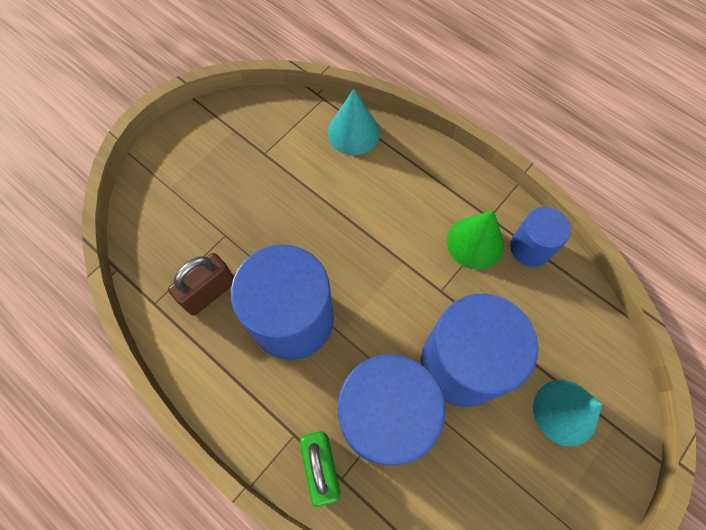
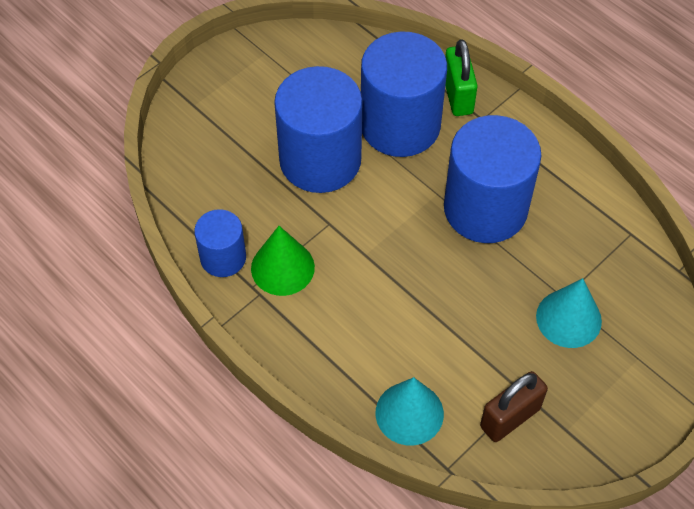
camera: 175 degrees left, 10 degrees down
(209, 292) = (574, 240): brown padlock -> brown padlock (510, 418)
(565, 412) = (234, 117): turquoise cone -> turquoise cone (568, 318)

